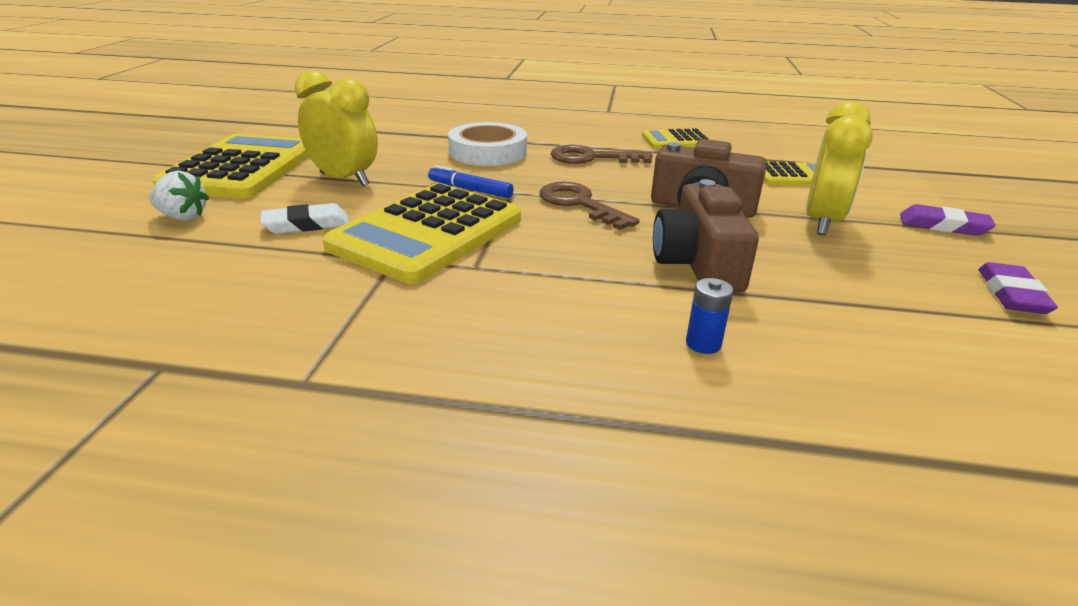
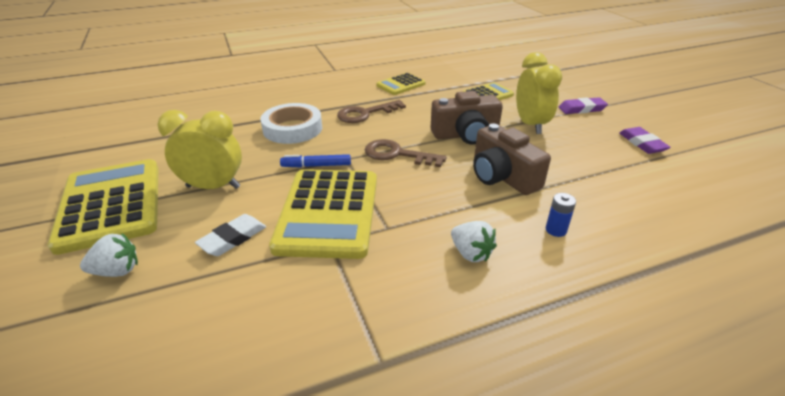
camera: 30 degrees left, 5 degrees up
(544, 325) = (471, 253): none -> white strawberry

